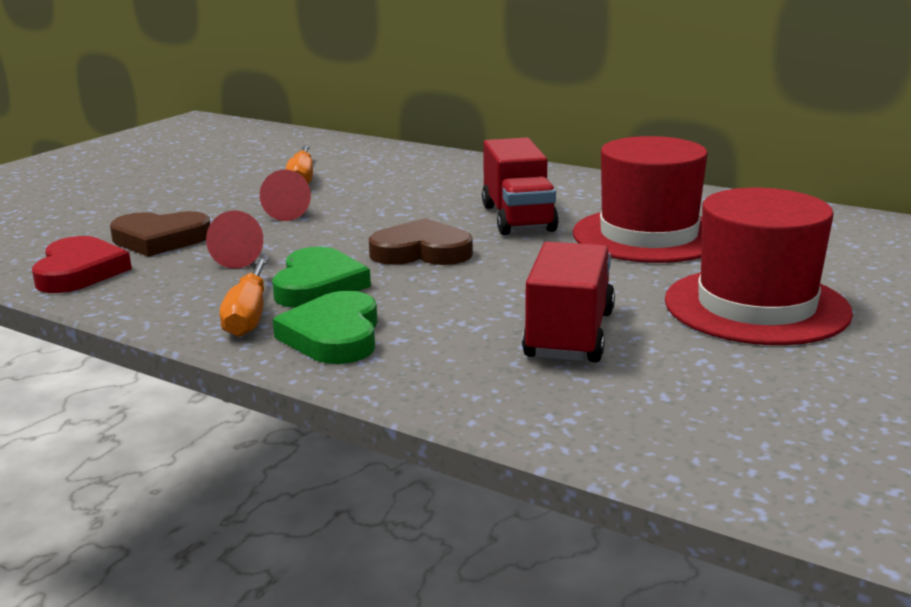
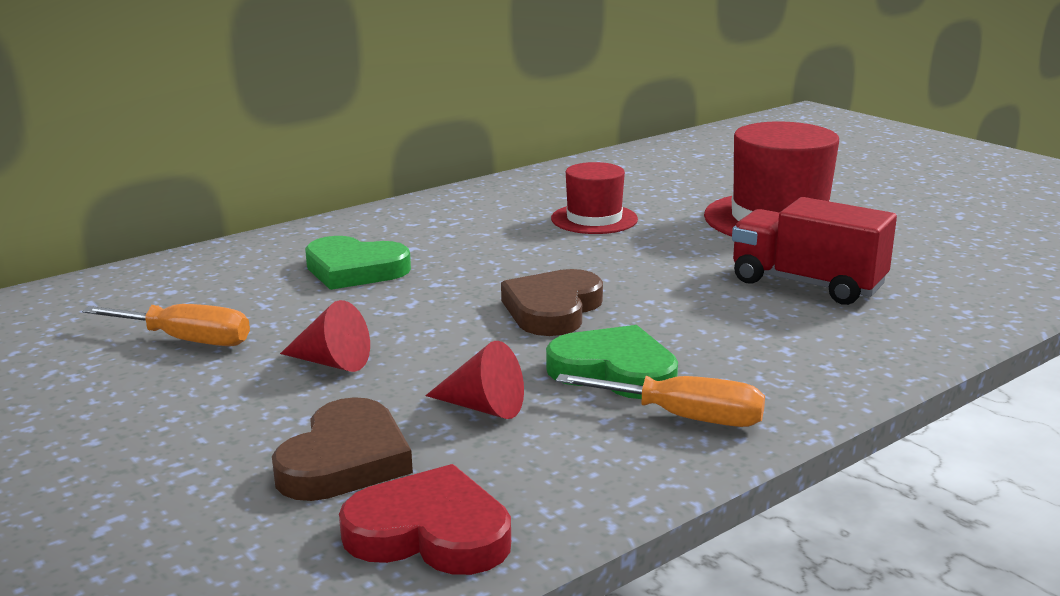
camera: 70 degrees left, 0 degrees up
(334, 336) = (764, 377): green heart -> green heart (354, 270)
(518, 218) = (492, 255): red truck -> none
(648, 235) = (594, 219): red hat -> red hat, size x0.58

